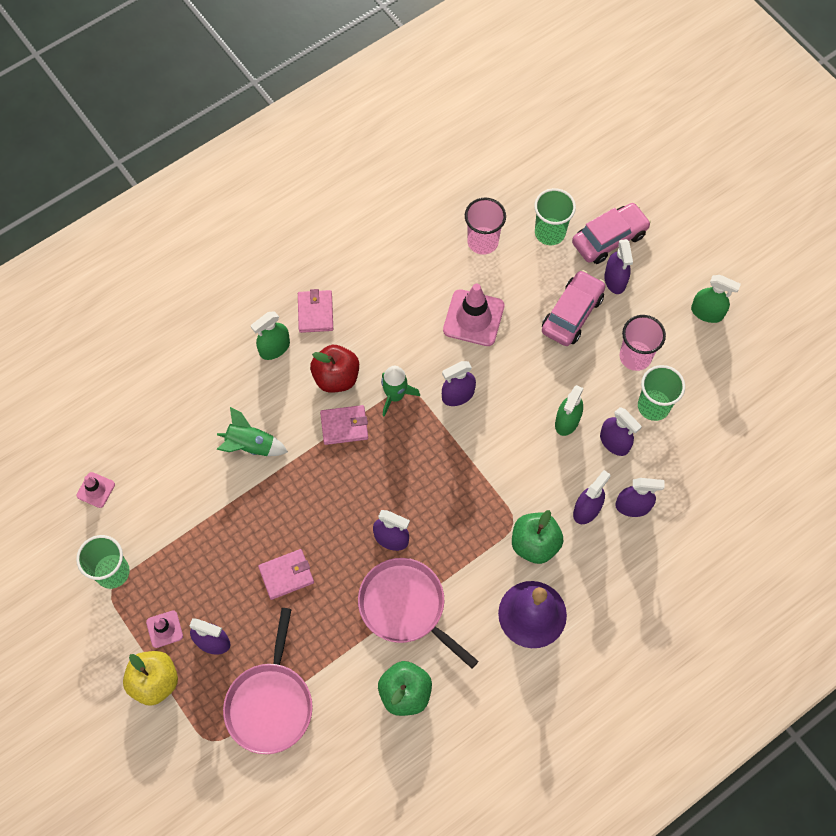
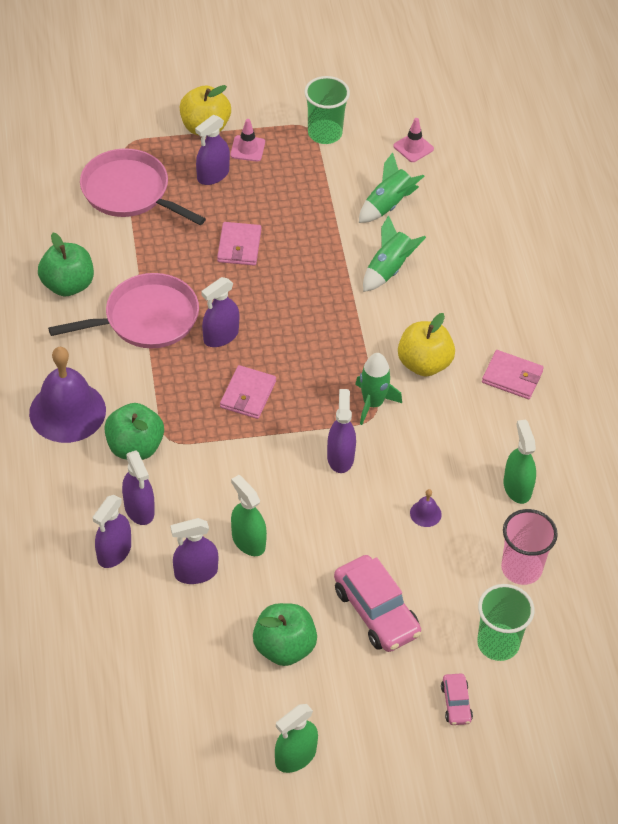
camera: 115 degrees right, 15 degrees down
(177, 479) = (388, 205): none -> green rocket
(274, 348) = (488, 327): green spray bottle -> green spray bottle (517, 487)
(336, 377) = (424, 364): red apple -> yellow apple
(344, 426) = (364, 348): pink wallet -> pink wallet (248, 394)
(473, 318) = (425, 513): pink traffic cone -> purple bell
(609, 238) = (456, 703): pink car -> pink car, size x0.51
(615, 280) = (395, 679): purple spray bottle -> none
(635, 356) = (284, 647): pink cup -> green apple
(653, 406) = (213, 633): green cup -> none

